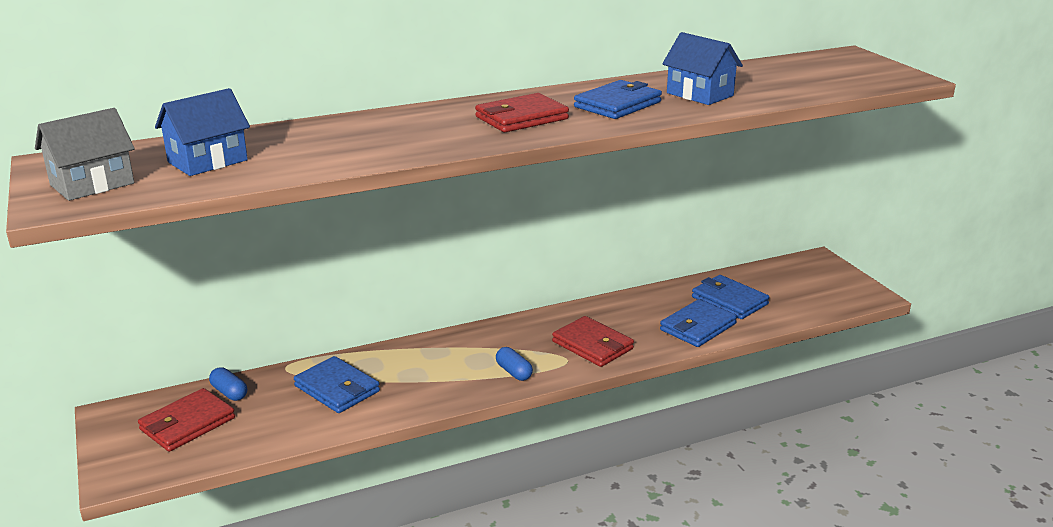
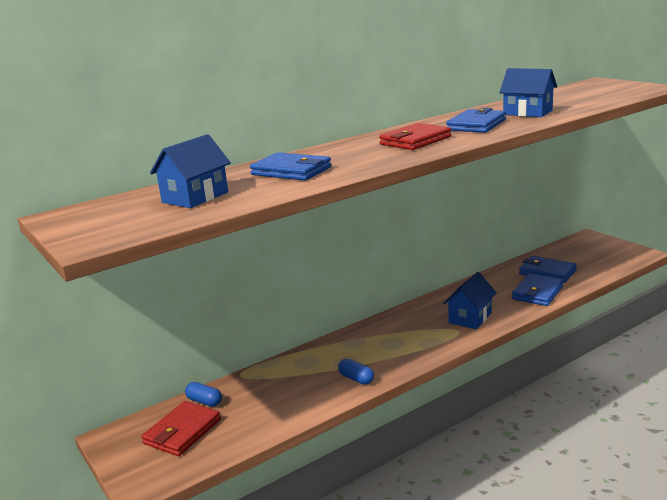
camera: 10 degrees left, 5 degrees down
(92, 184) = (110, 225): grey house -> none
(337, 389) = (292, 383): blue wallet -> blue wallet (291, 171)
(514, 372) = (423, 346): blue capsule -> blue capsule (356, 379)
(592, 345) = (470, 318): red wallet -> blue house

